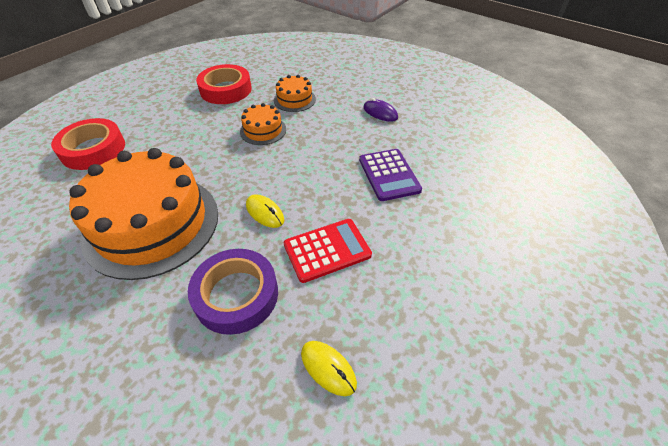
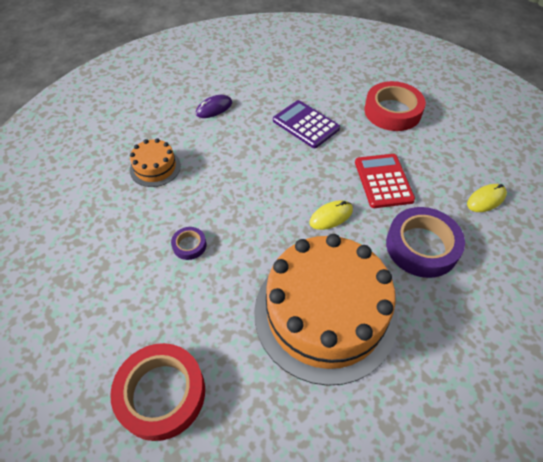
camera: 75 degrees left, 5 degrees up
(218, 134) = (189, 245): none -> purple tape
(226, 90) = (94, 231): red tape -> red tape (392, 111)
(263, 130) = (201, 203): orange cake -> none
(389, 175) = (305, 125): purple calculator -> purple calculator turned 135 degrees counterclockwise

